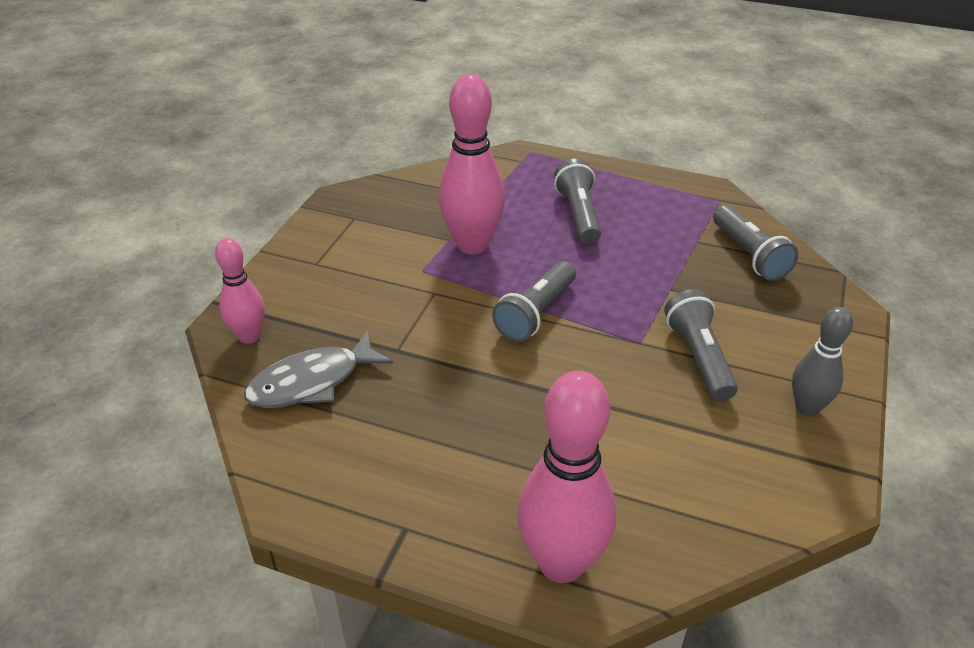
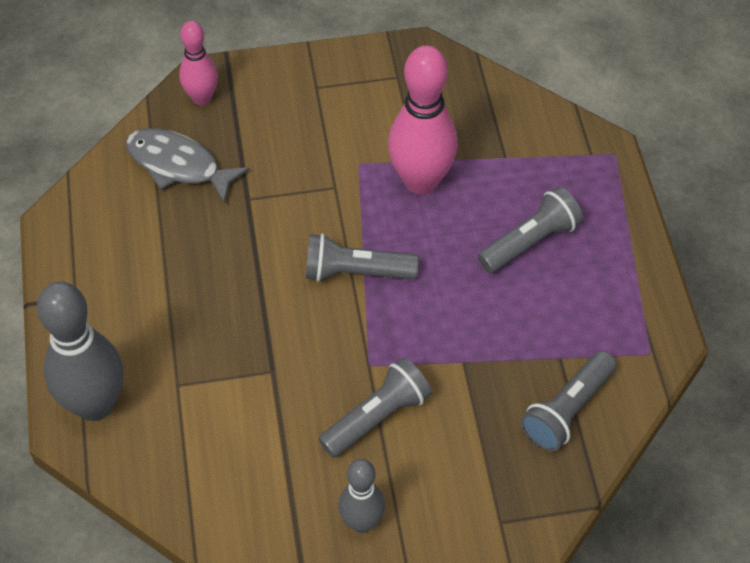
camera: 60 degrees right, 15 degrees up
(561, 563) = (95, 405): pink bowling pin -> grey bowling pin

